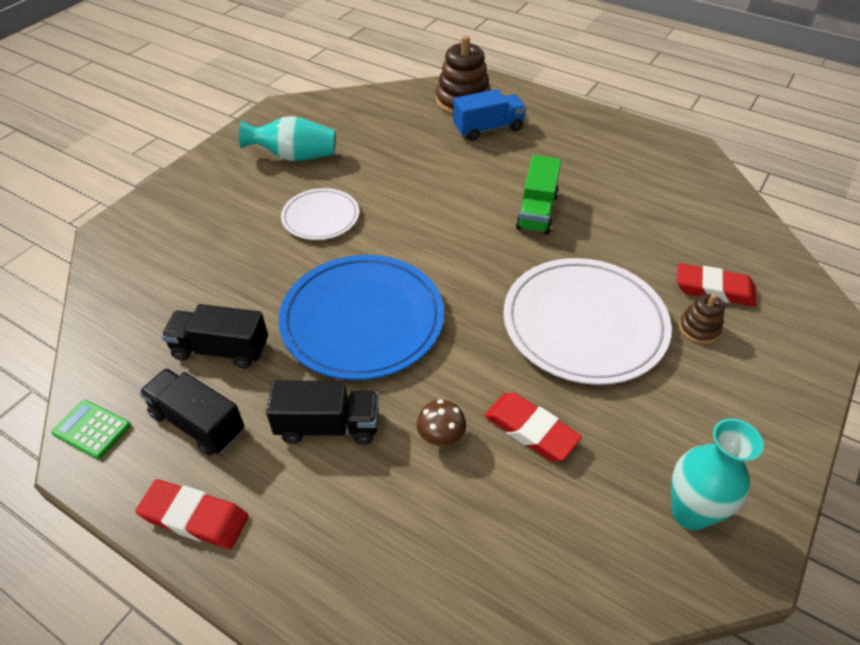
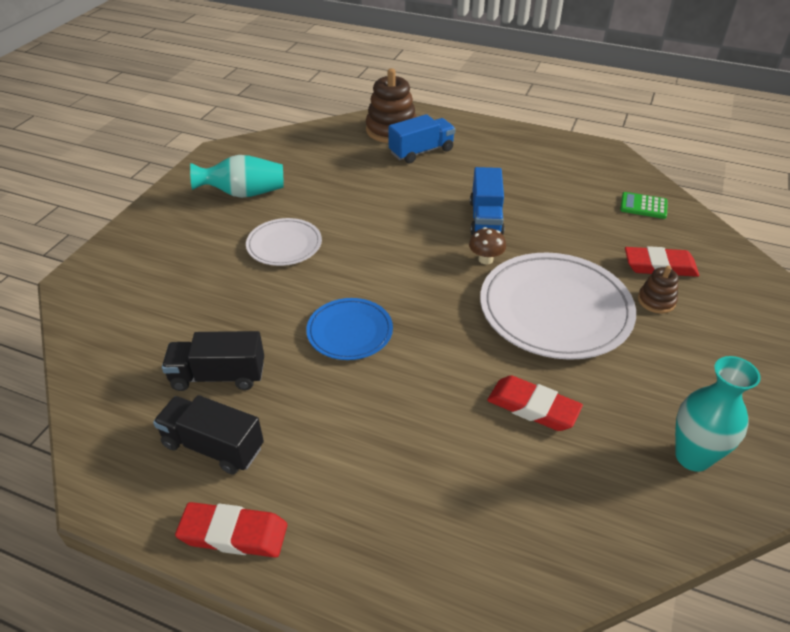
camera: 10 degrees left, 5 degrees down
(92, 429) = (105, 468): green calculator -> green calculator (643, 206)
(328, 426) = (342, 431): black truck -> none
(362, 320) = (350, 332): blue plate -> blue plate, size x0.55
(441, 437) = (452, 425): brown mushroom -> brown mushroom (485, 259)
(536, 211) = (485, 218): green truck -> blue truck

